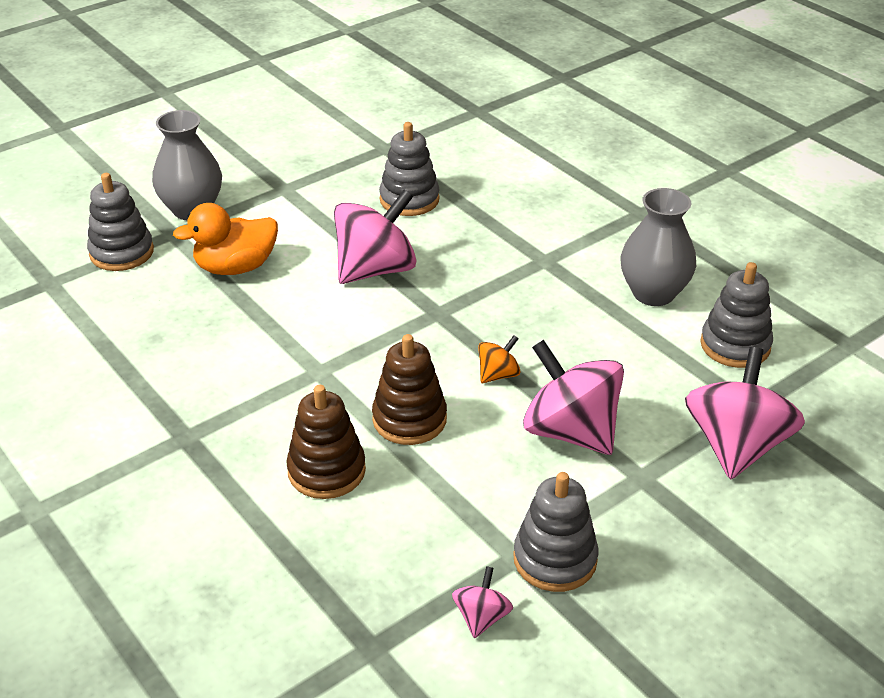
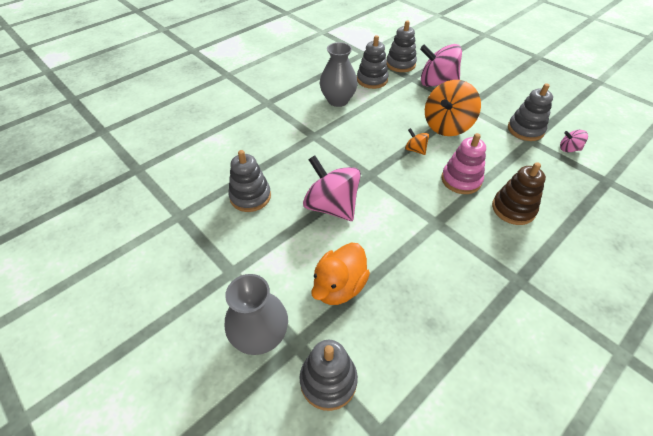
camera: 95 degrees left, 10 degrees up
(236, 267) = (339, 286): orange duck -> orange duck turned 60 degrees clockwise
(409, 419) = (461, 180): brown stacking toy -> pink stacking toy
(570, 431) = (447, 126): pink spinning top -> orange spinning top
(811, 398) = (400, 64): none -> grey stacking toy

